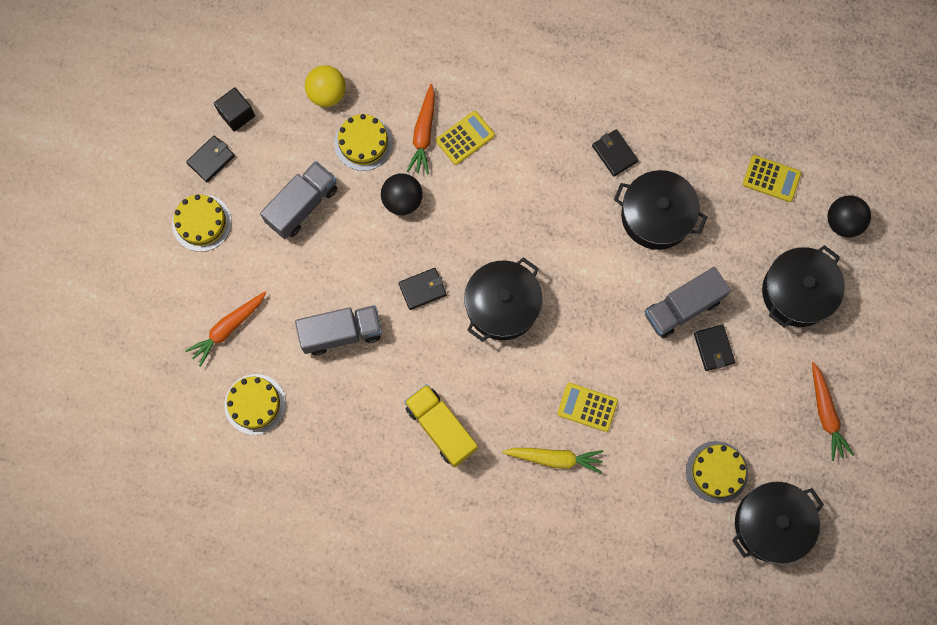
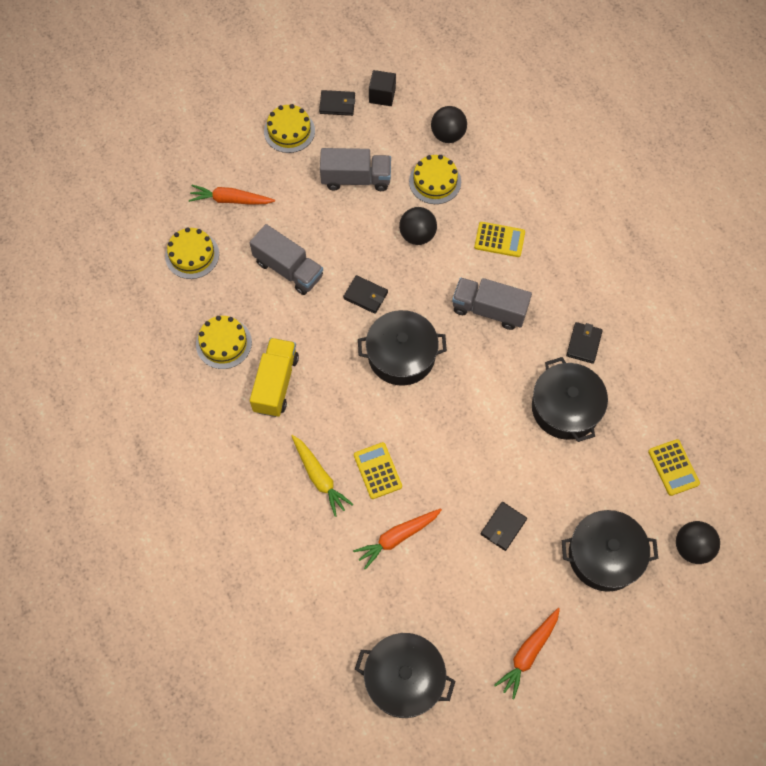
camera: 50 degrees right, 10 degrees down
(327, 94) = (448, 135): yellow ball -> black ball
(423, 134) = (477, 212): orange carrot -> orange carrot (397, 537)
(682, 307) = (513, 480): grey truck -> grey truck (489, 310)
(716, 472) = (409, 604): yellow cake -> yellow cake (223, 343)

